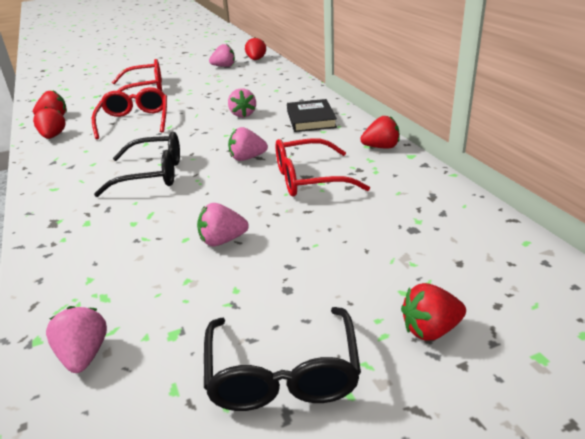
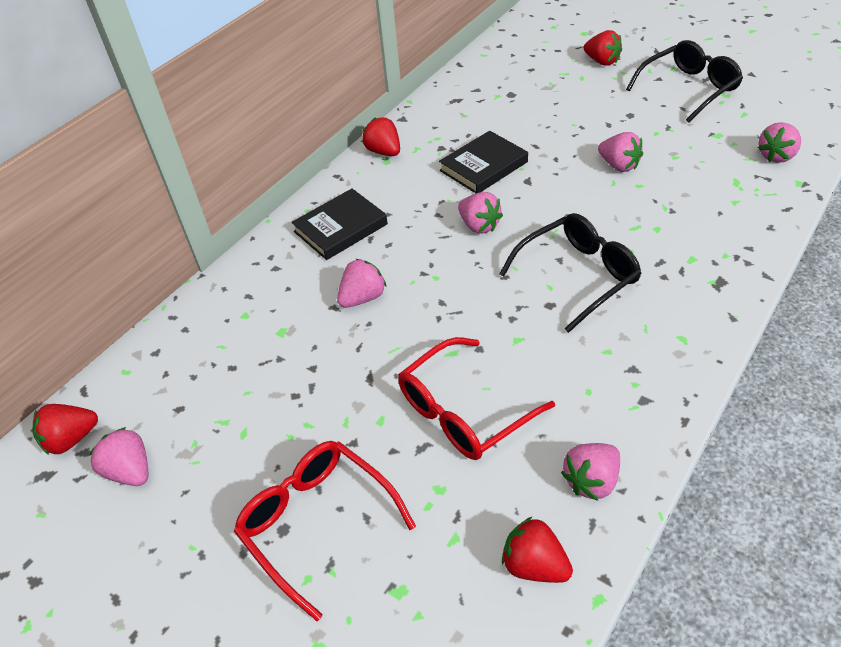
camera: 120 degrees left, 15 degrees up
(53, 136) = (591, 481): red strawberry -> pink strawberry
(151, 174) = (576, 276): black glasses -> black glasses turned 90 degrees clockwise
(310, 179) = (483, 166): red glasses -> black book

